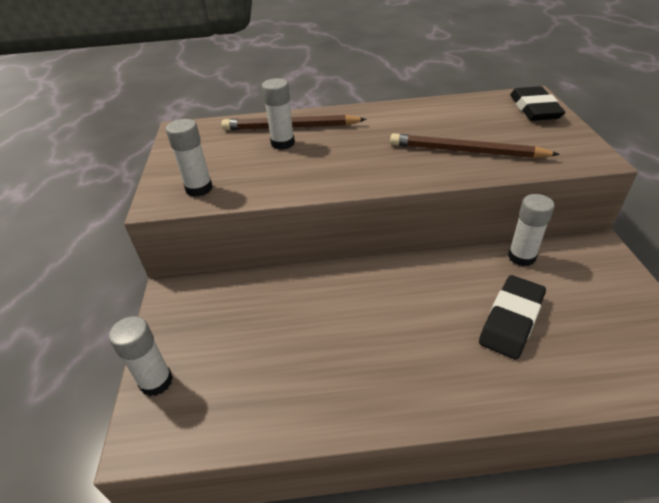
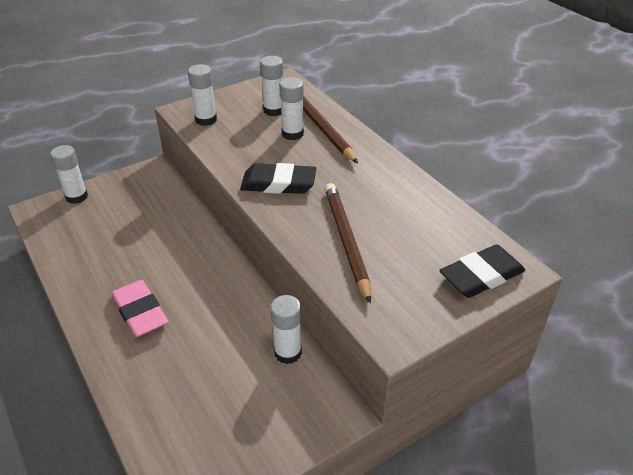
camera: 60 degrees right, 0 degrees up
(230, 145) = (273, 110): none -> white glue stick
(422, 354) = (140, 312): none -> pink eraser
(511, 320) = (198, 358): black eraser -> black eraser (278, 183)

